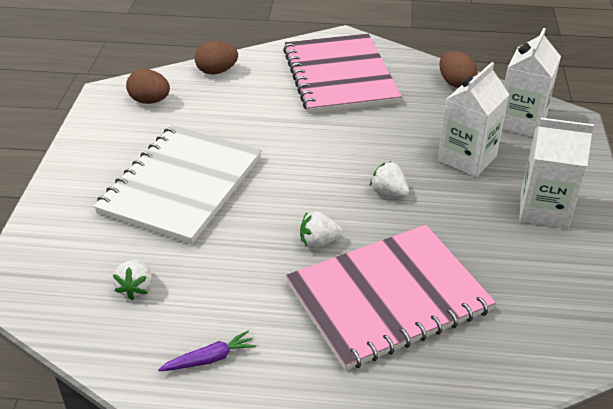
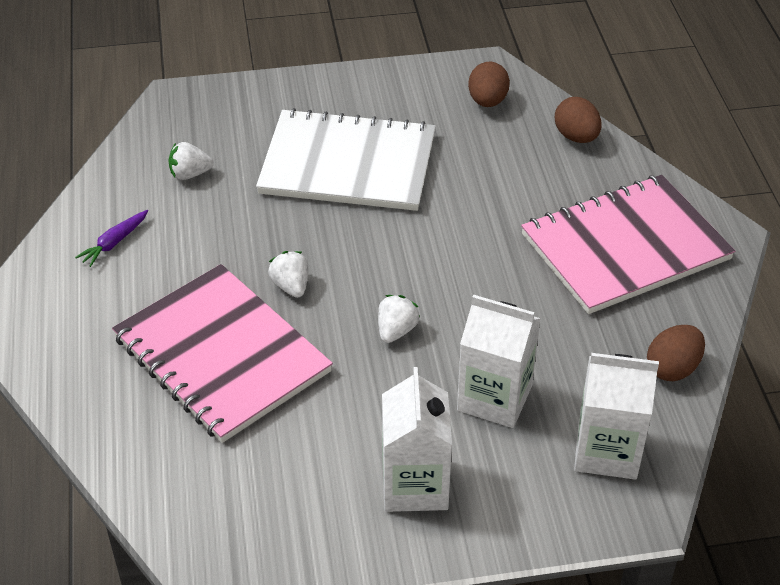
camera: 75 degrees right, 5 degrees up
(209, 359) = (115, 242): purple carrot -> purple carrot turned 75 degrees clockwise

